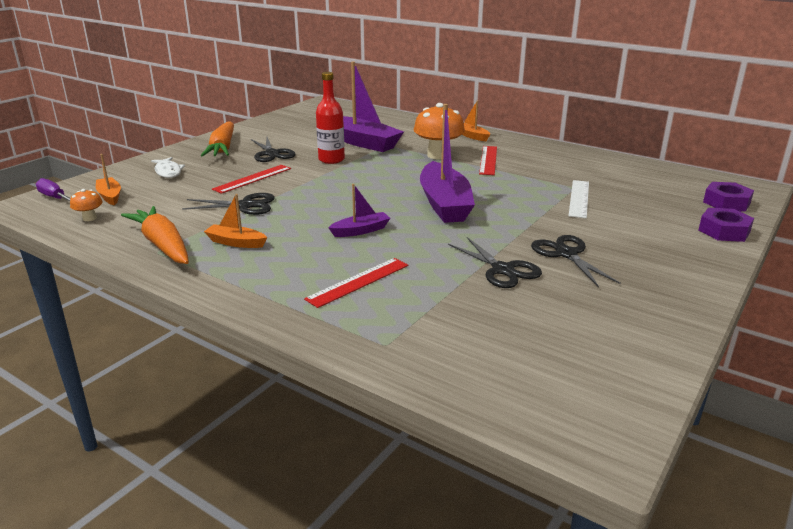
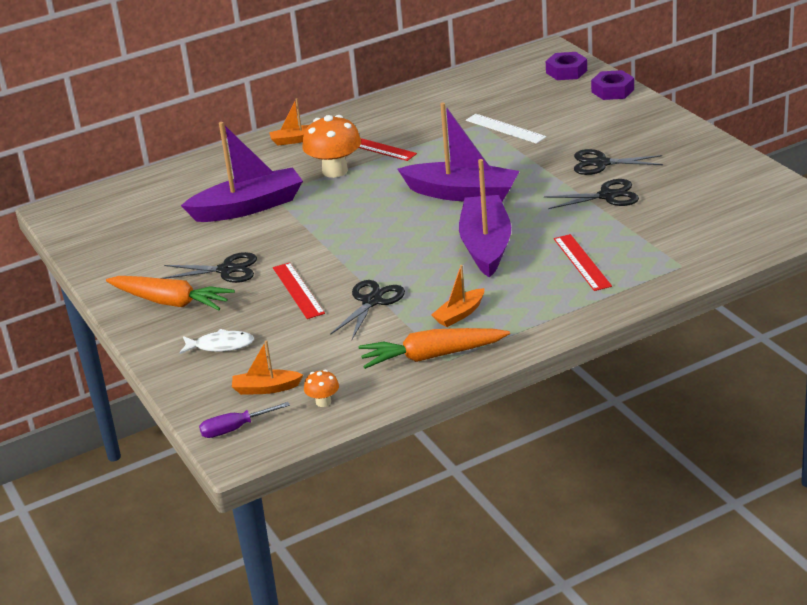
camera: 60 degrees left, 5 degrees up
(331, 159) = (285, 234): red bottle -> none
(361, 231) = (486, 246): purple boat -> purple boat, size x2.05

